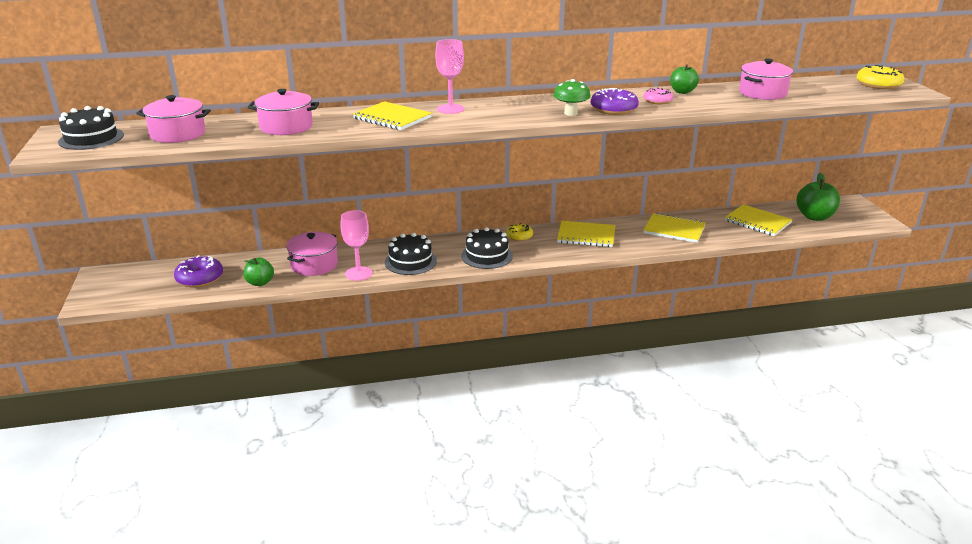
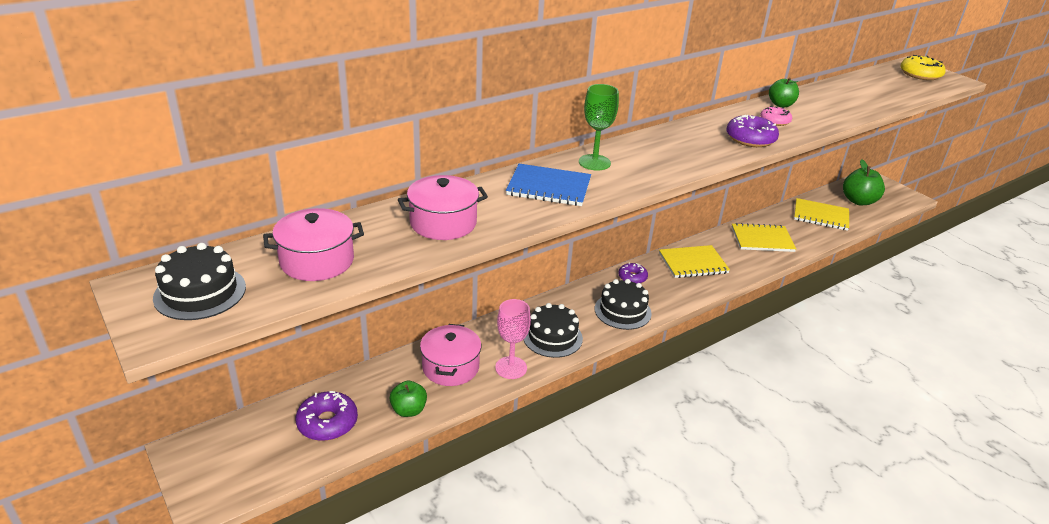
camera: 25 degrees left, 5 degrees up
(392, 118) = (549, 187): yellow notebook -> blue notebook
(450, 109) = (594, 162): pink goblet -> green goblet
(519, 236) = (632, 277): yellow donut -> purple donut
(570, 113) = (718, 150): green mushroom -> none
(762, 93) = (847, 97): pink pot -> none

